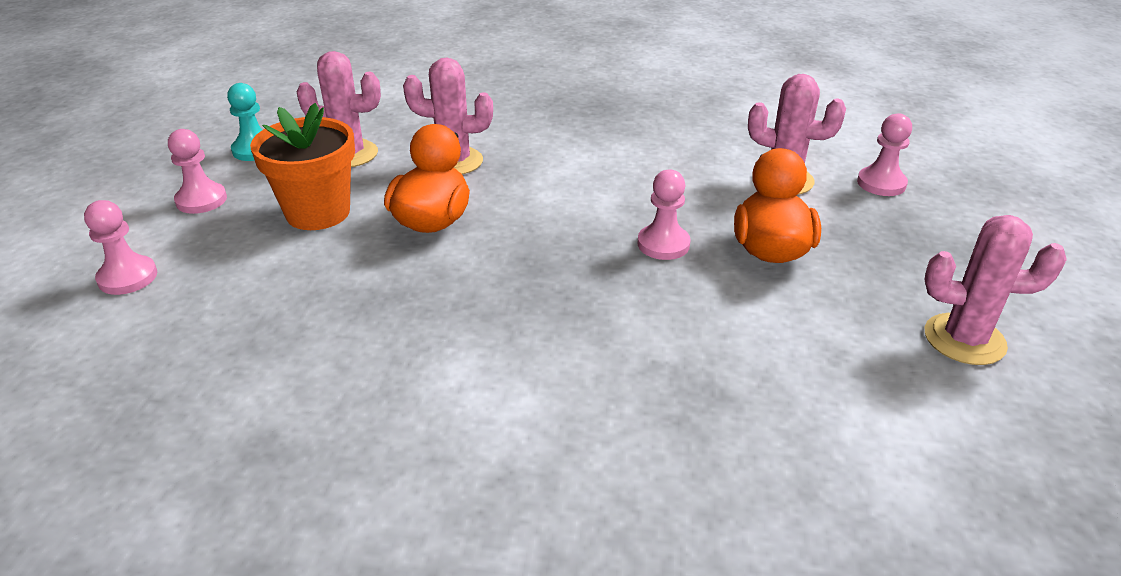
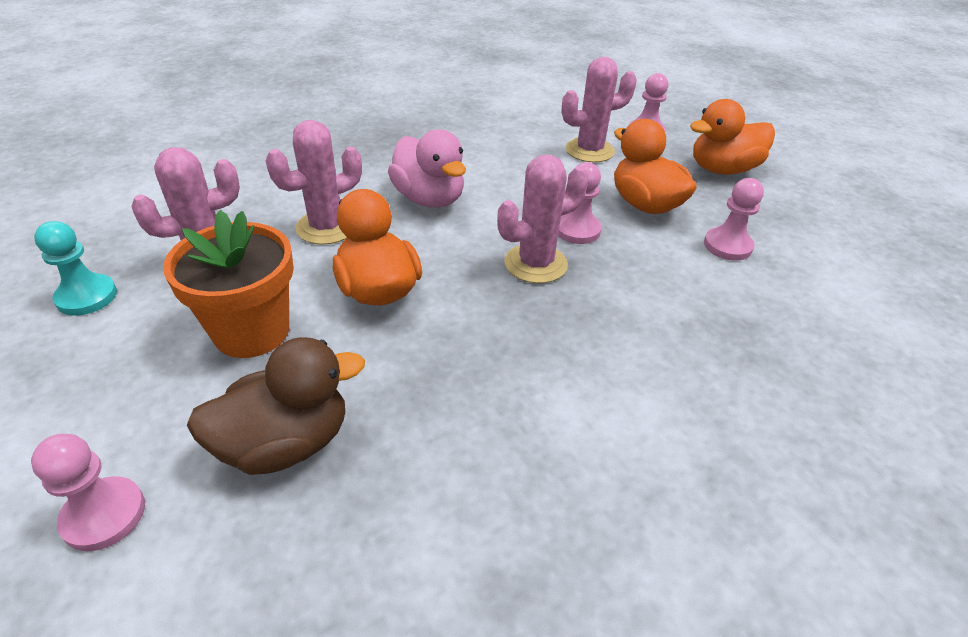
camera: 40 degrees left, 5 degrees up
(201, 200) = (88, 380): pink pawn -> pink pawn (727, 246)
(254, 290) = (286, 443): none -> brown duck
(563, 169) = (429, 199): none -> pink duck
(923, 251) = (722, 169): none -> orange duck
(964, 339) = (809, 217): pink cactus -> pink cactus (535, 264)

